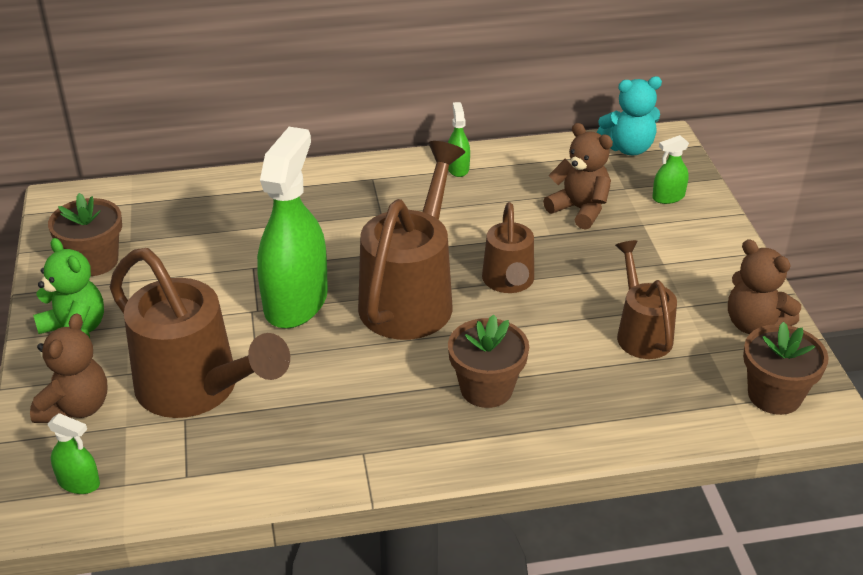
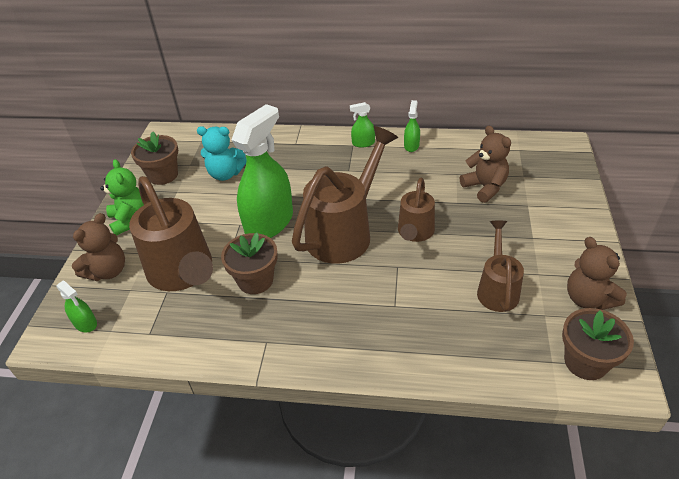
camera: 20 degrees right, 5 degrees up
(486, 389) = (368, 311): brown flower pot -> brown flower pot (255, 280)
(628, 148) = (536, 147): turquoise teddy bear -> turquoise teddy bear (225, 174)
(668, 197) = (553, 187): green spray bottle -> green spray bottle (363, 143)

